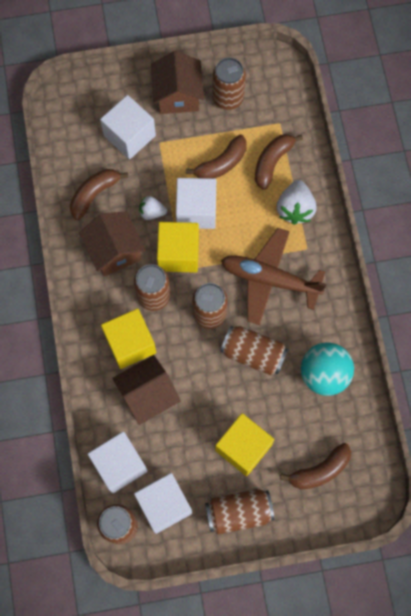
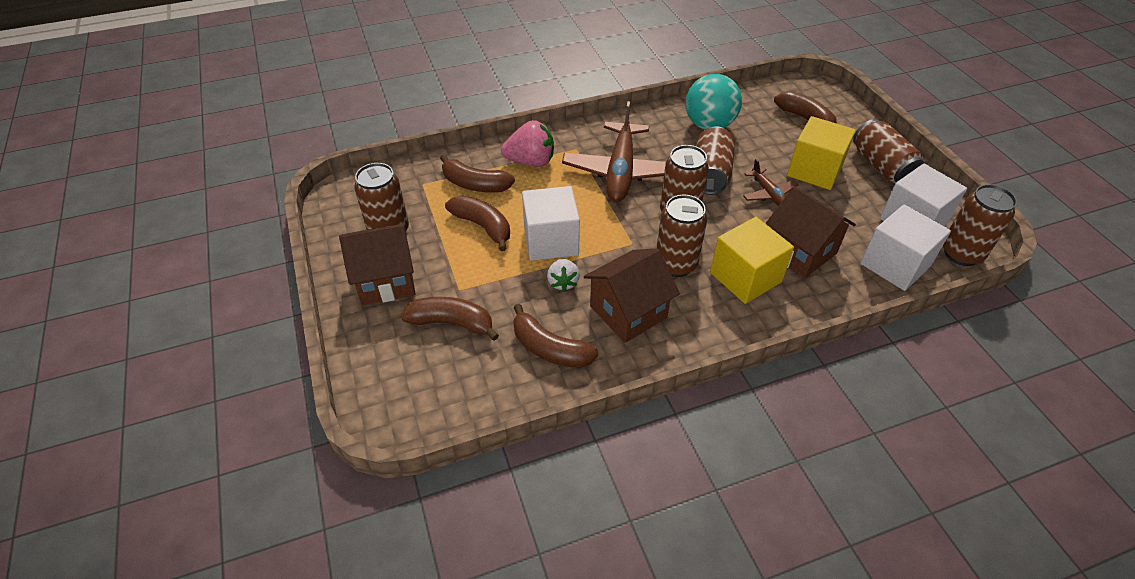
camera: 100 degrees left, 25 degrees down
(129, 136) = (452, 323): white cube -> brown banana
(178, 253) = (612, 249): yellow cube -> none
(219, 395) = (768, 194): none -> brown plane
(295, 209) = (531, 161): white strawberry -> pink strawberry

